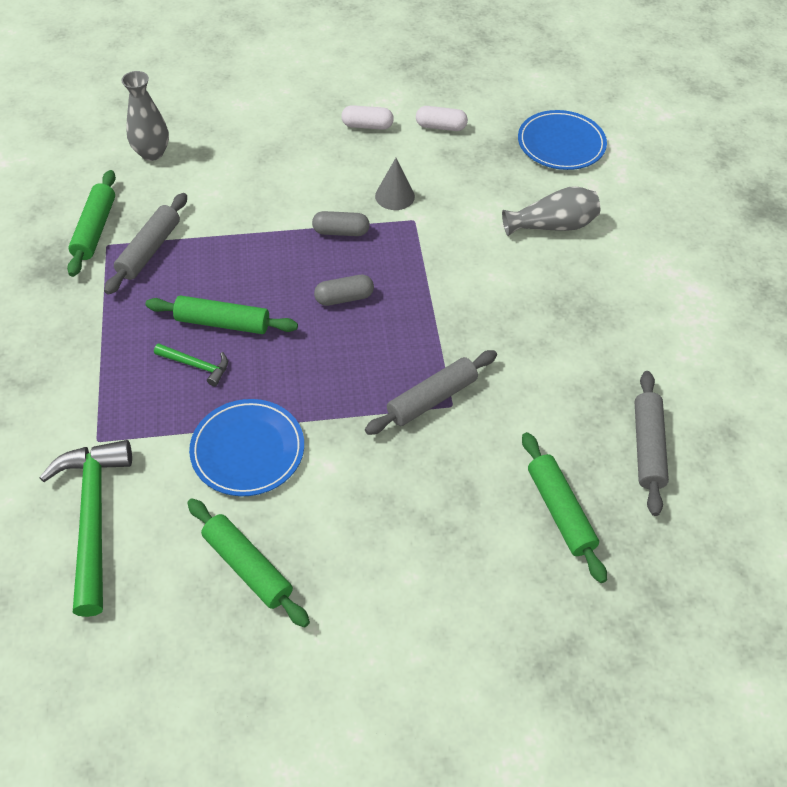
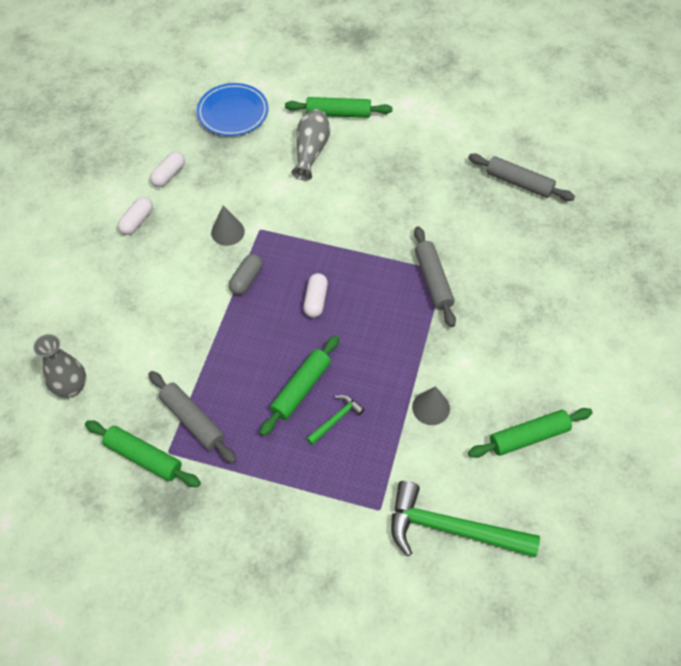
camera: 65 degrees left, 5 degrees up
(248, 450) = (431, 407): blue plate -> grey cone
(344, 298) = (316, 300): grey capsule -> white capsule
(560, 511) = (548, 246): green rolling pin -> green rolling pin (338, 113)

